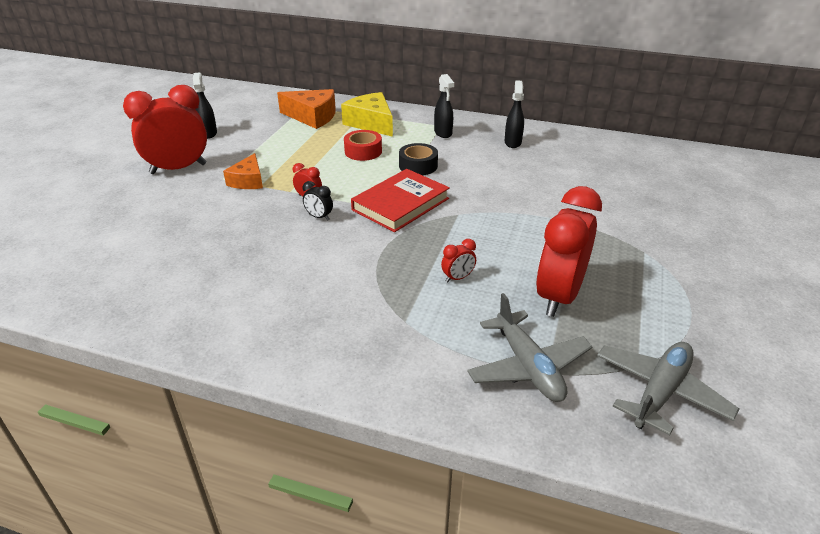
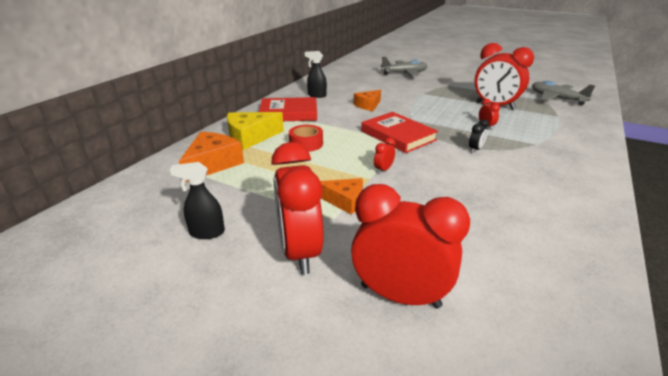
camera: 80 degrees left, 5 degrees down
(118, 211) = (400, 296): none -> red clock
(319, 217) = (416, 166): black clock -> black clock (475, 149)
(418, 166) = (340, 126): black tape -> none
(443, 133) = (289, 113): black spray bottle -> red book
(496, 179) = (368, 105): none -> orange cheese
(528, 366) = (556, 119): grey plane -> grey plane (404, 73)

